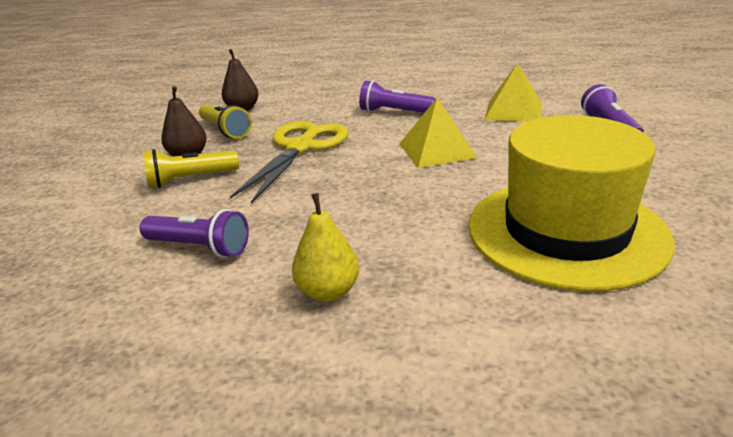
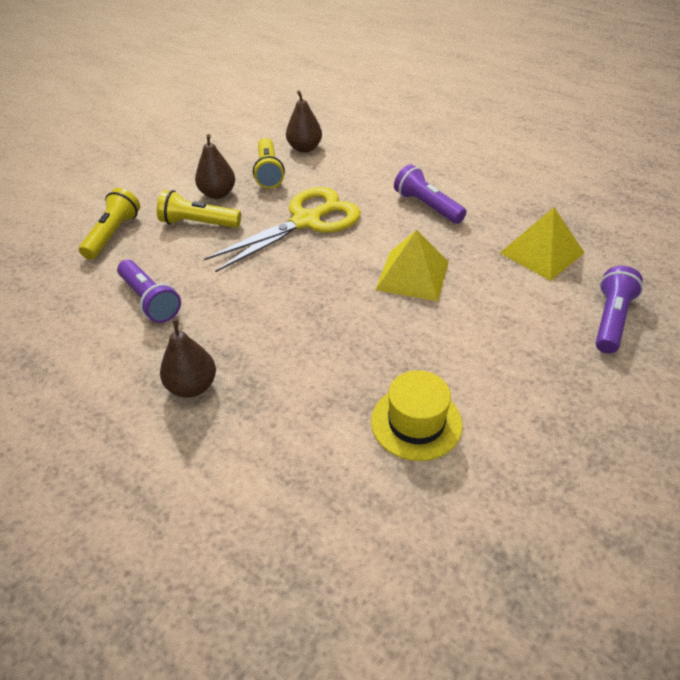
camera: 30 degrees right, 15 degrees up
(95, 215) = (113, 234): none -> yellow flashlight
(328, 292) = (192, 386): yellow pear -> brown pear
(566, 231) = (416, 422): yellow hat -> yellow hat, size x0.49

